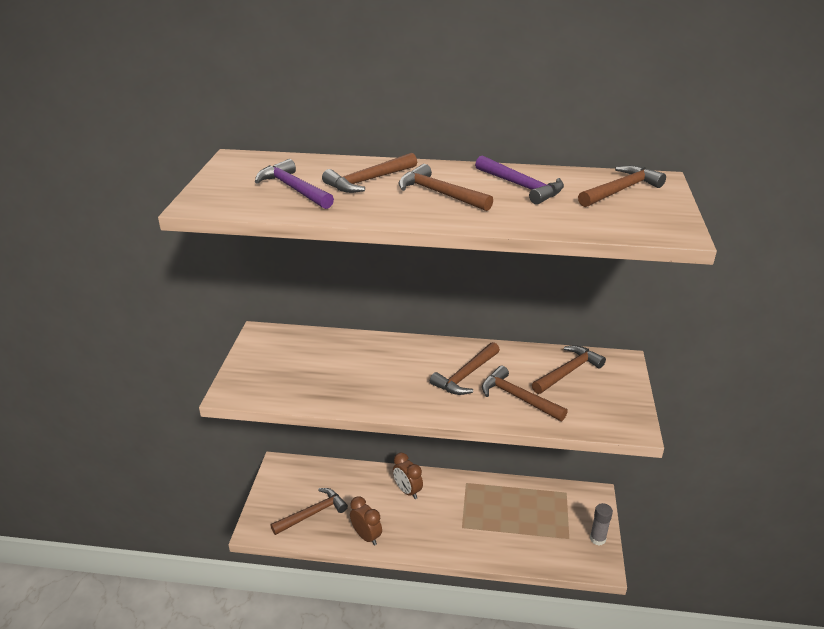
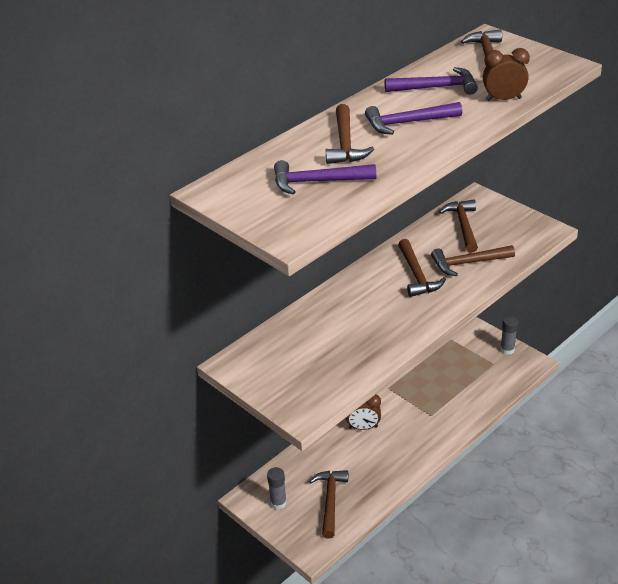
camera: 50 degrees left, 5 degrees up
(287, 484) = (278, 503): none -> grey glue stick
(366, 536) = (388, 477): brown clock -> brown clock (503, 99)
(440, 193) = (408, 123): brown hammer -> purple hammer

